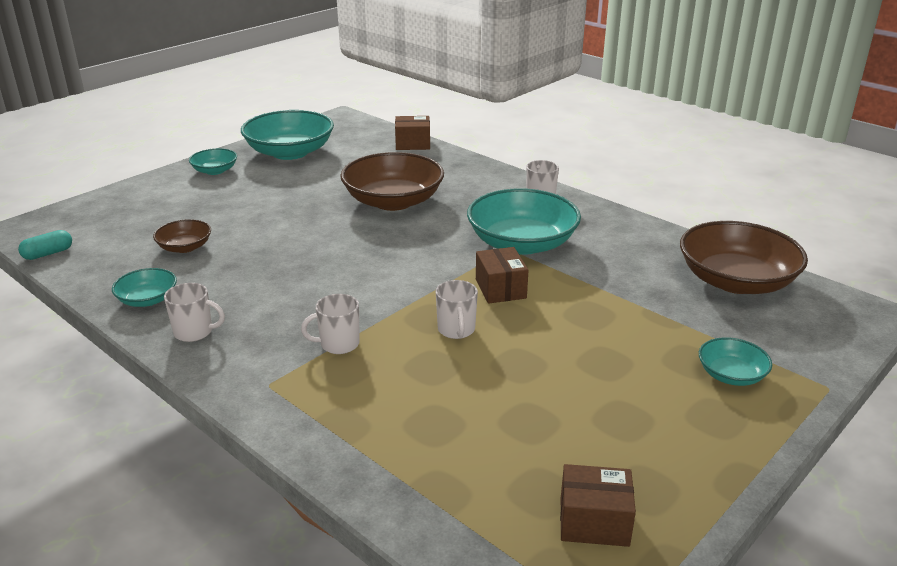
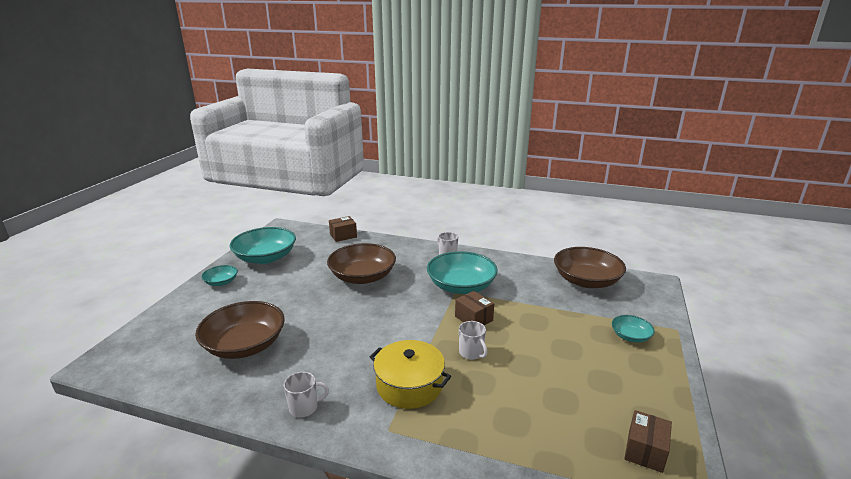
camera: 25 degrees left, 5 degrees down
(48, 254) = (135, 380): turquoise capsule -> none
(147, 299) = (248, 393): turquoise bowl -> none
(185, 247) = (245, 345): brown bowl -> brown bowl, size x2.02
(338, 344) = (409, 385): white mug -> yellow pot
(594, 521) = (645, 451): brown box -> brown box turned 45 degrees counterclockwise

